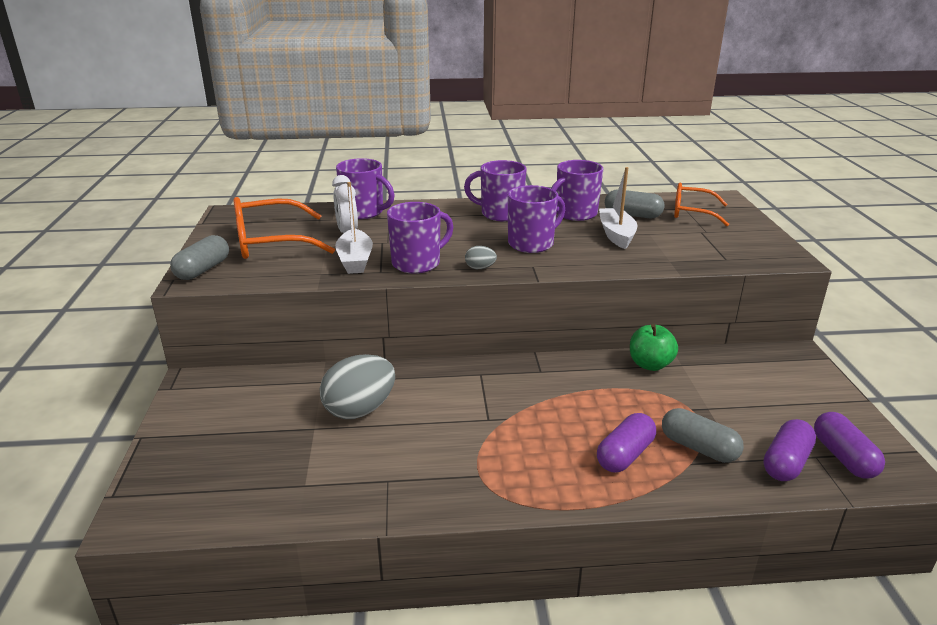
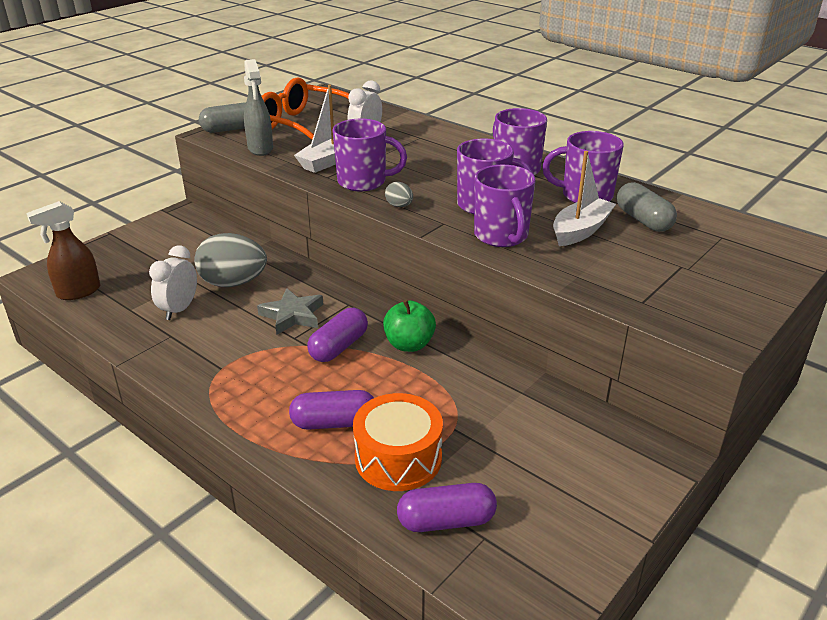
camera: 45 degrees right, 5 degrees up
(216, 504) = (78, 292): none -> brown spray bottle
(272, 274) = (260, 149): none -> grey spray bottle
(353, 457) = (179, 309): none -> white clock
(364, 212) = (410, 126): purple mug -> purple mug (501, 236)
(456, 405) = (292, 315): none -> grey star
(650, 364) = (493, 375): green apple -> green apple (409, 344)
(692, 212) = (719, 244): orange glasses -> none
(698, 448) = (398, 458): grey capsule -> orange drum
(843, 457) = (508, 557): purple capsule -> purple capsule (339, 347)

